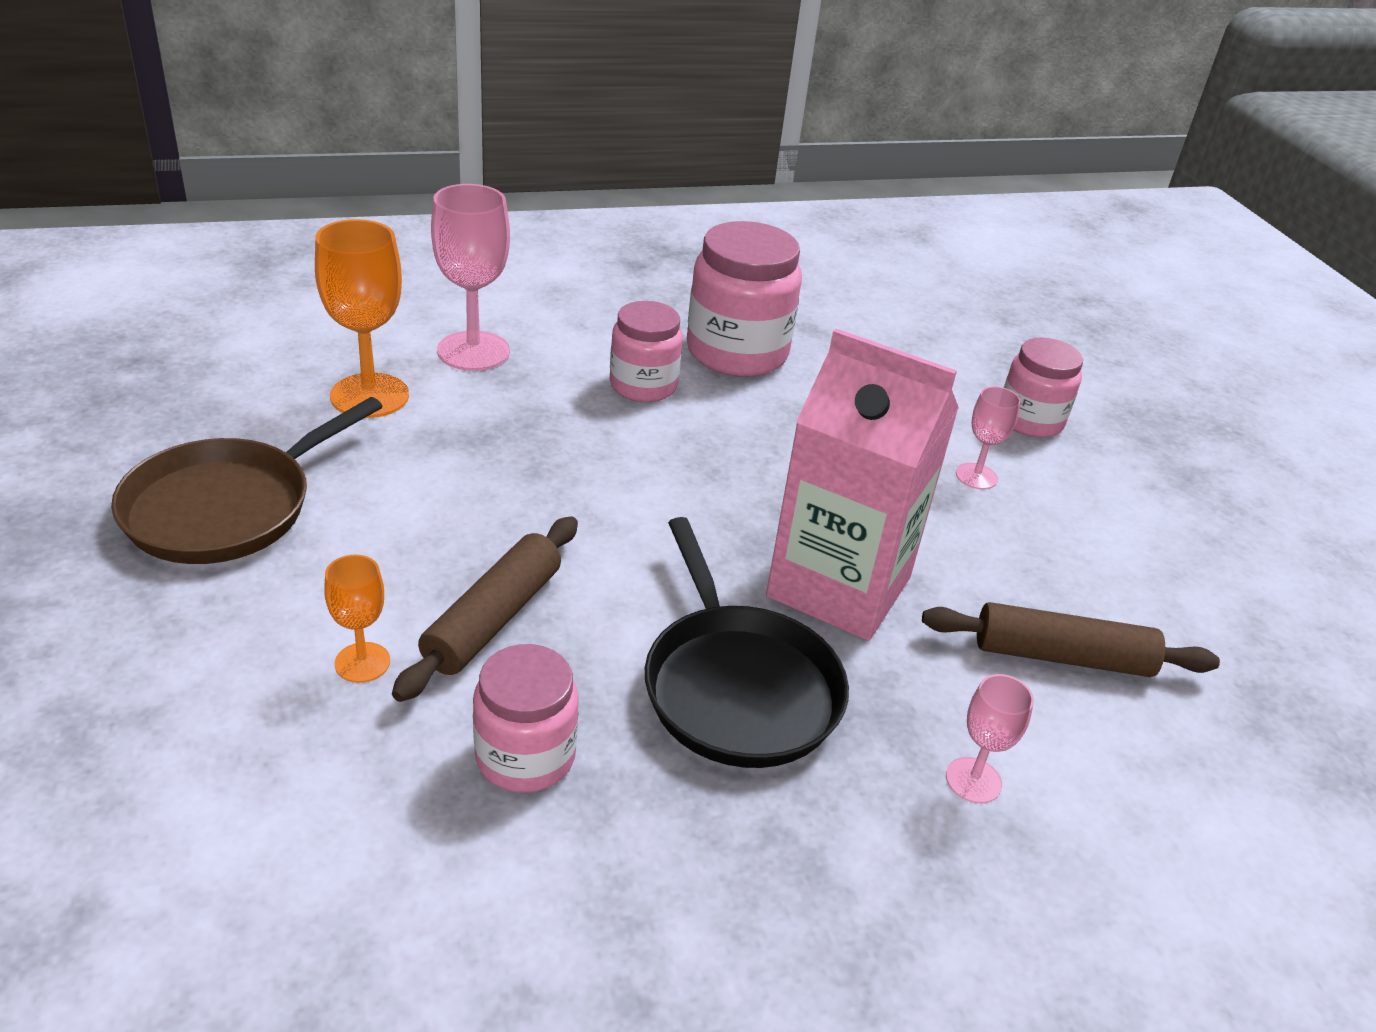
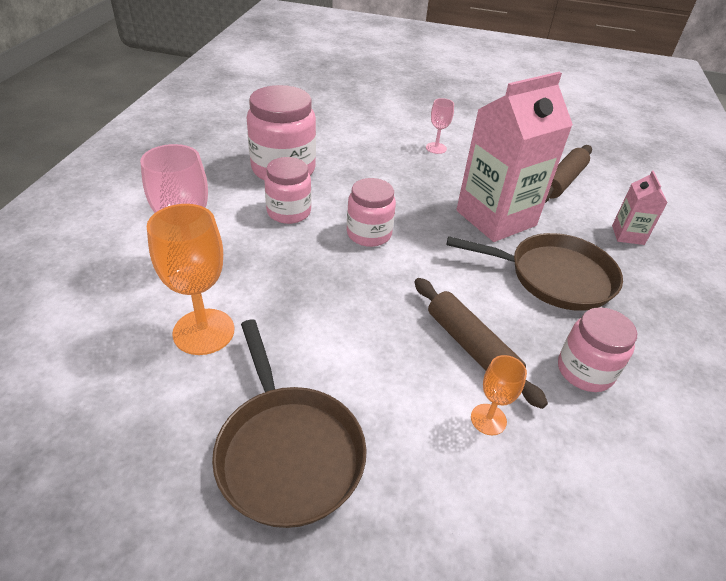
camera: 60 degrees left, 5 degrees up
(738, 688) = (555, 277): black pan -> brown pan
(973, 780) = (627, 235): pink goblet -> pink carton
(1030, 420) = (404, 117): pink jar -> pink jar (369, 234)

